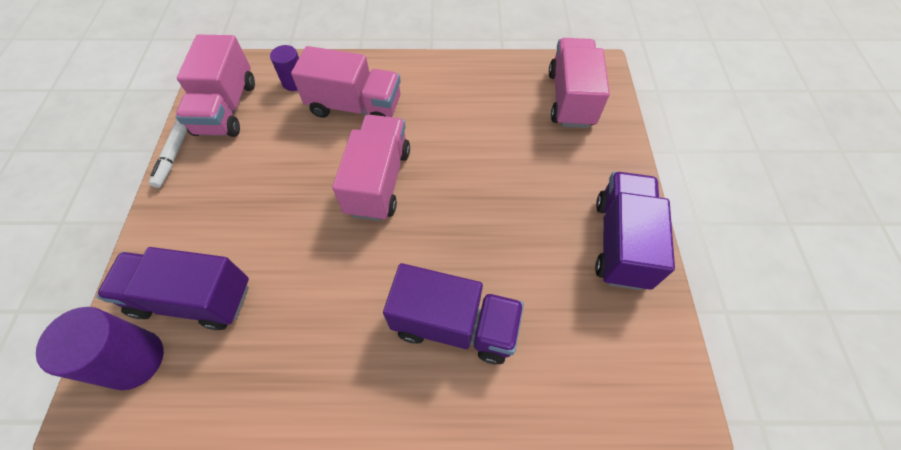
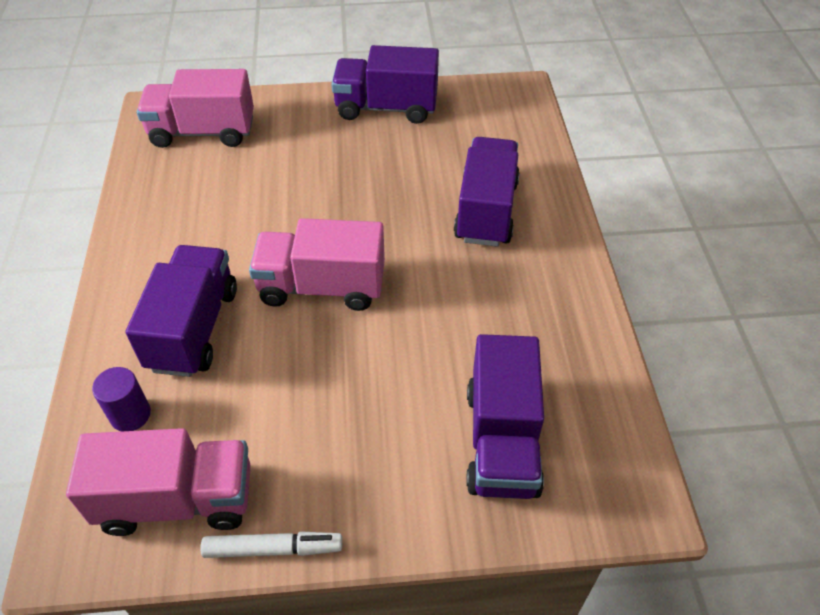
camera: 95 degrees left, 10 degrees down
(134, 360) = (586, 478): purple cylinder -> none
(355, 107) = (193, 328): pink truck -> purple truck

